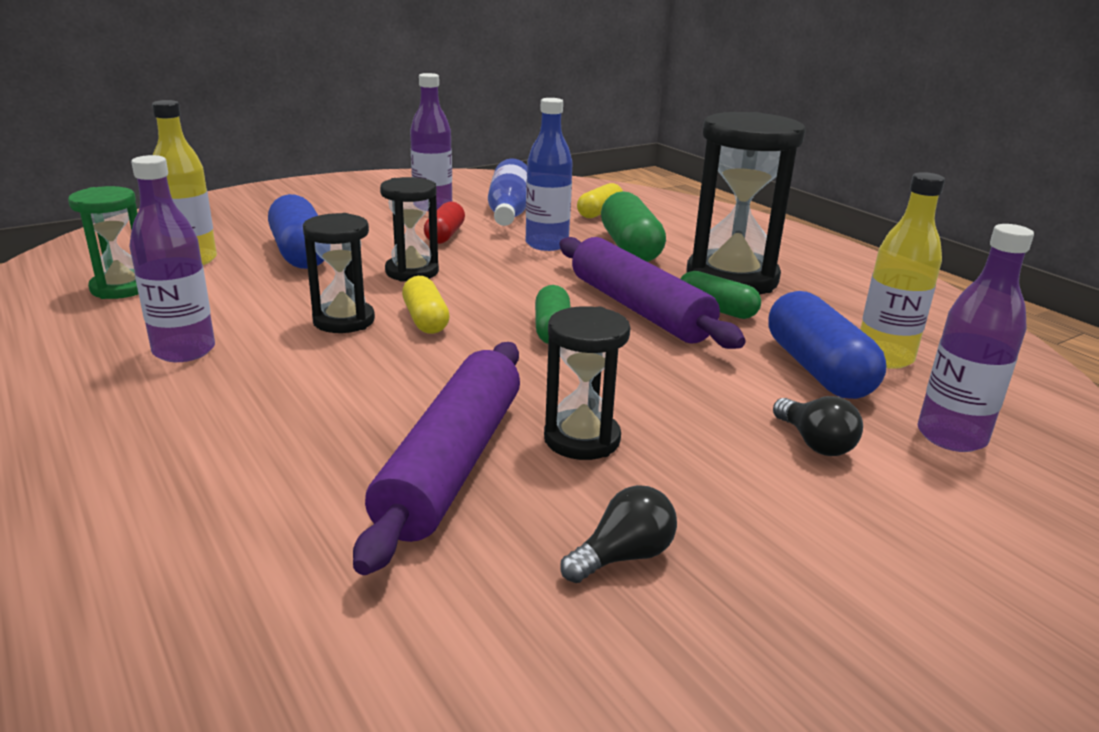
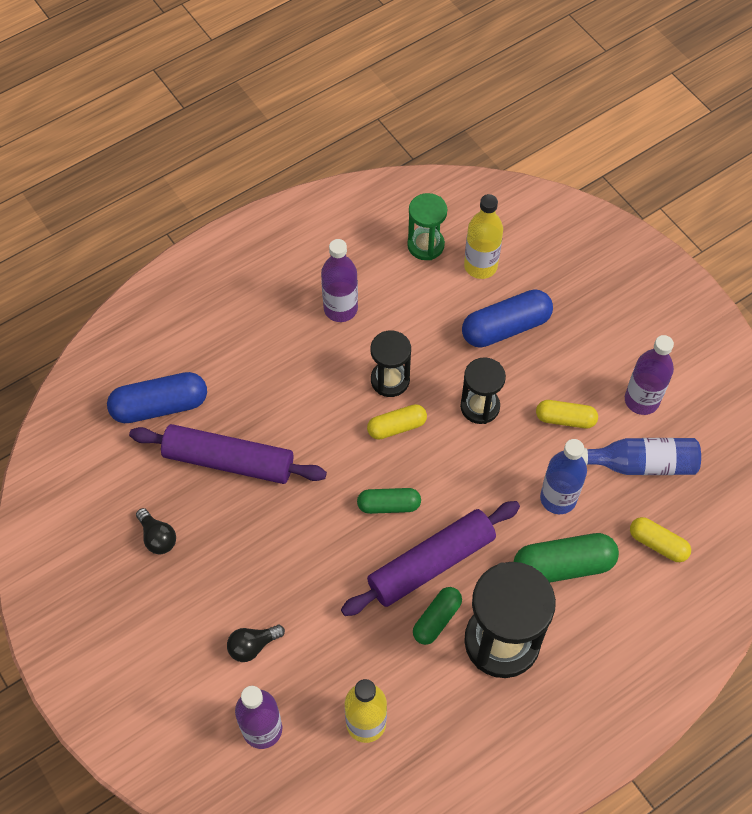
camera: 90 degrees right, 35 degrees up
(445, 235) = (565, 419): red capsule -> yellow capsule
(582, 439) = (253, 522): black hourglass -> none
(817, 369) = (344, 671): blue capsule -> blue capsule (160, 406)

